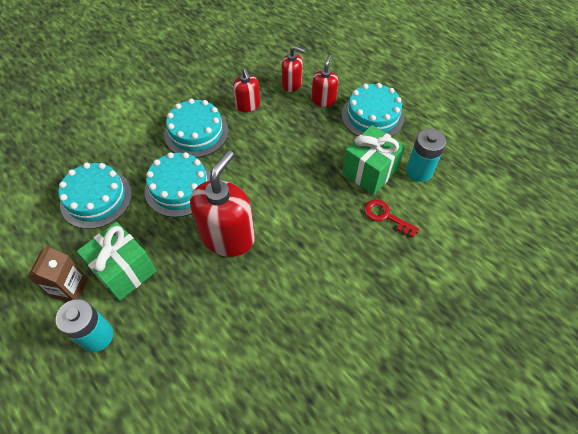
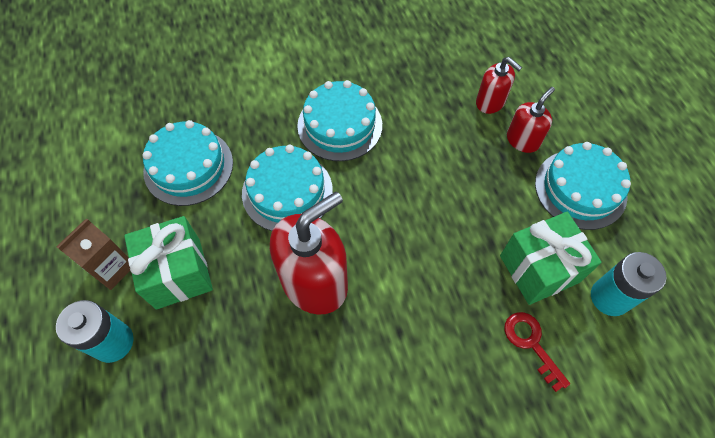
camera: 25 degrees right, 5 degrees up
(248, 105) = (419, 111): red soap dispenser -> none

